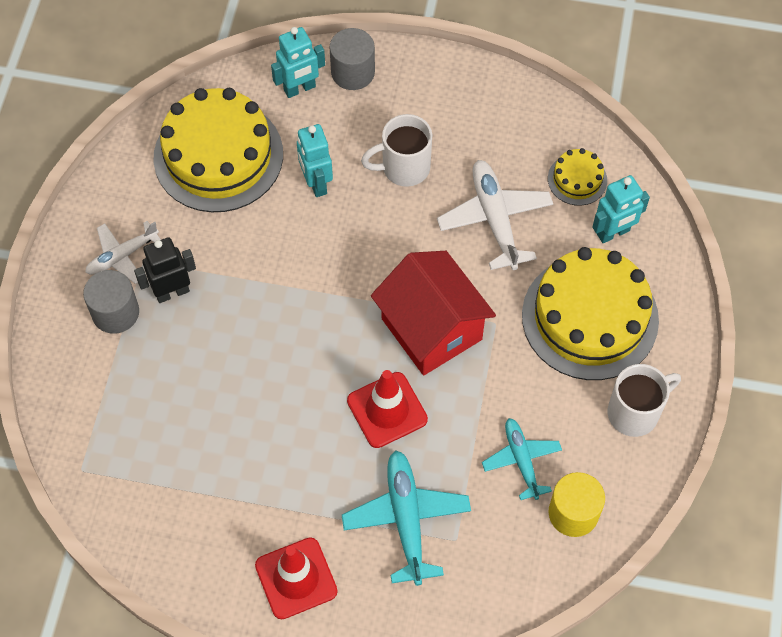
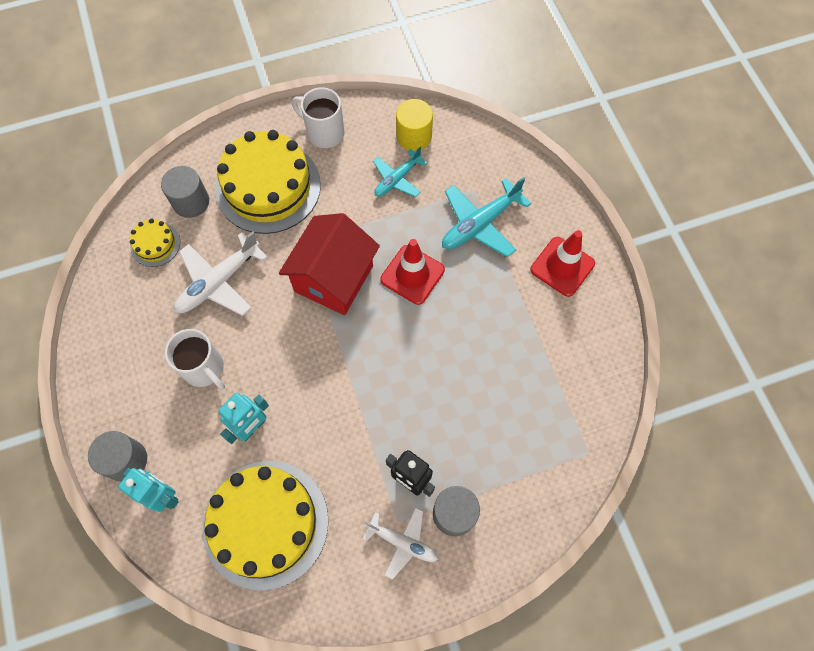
camera: 120 degrees left, 5 degrees up
(613, 233) = (191, 202): turquoise robot -> grey cylinder

